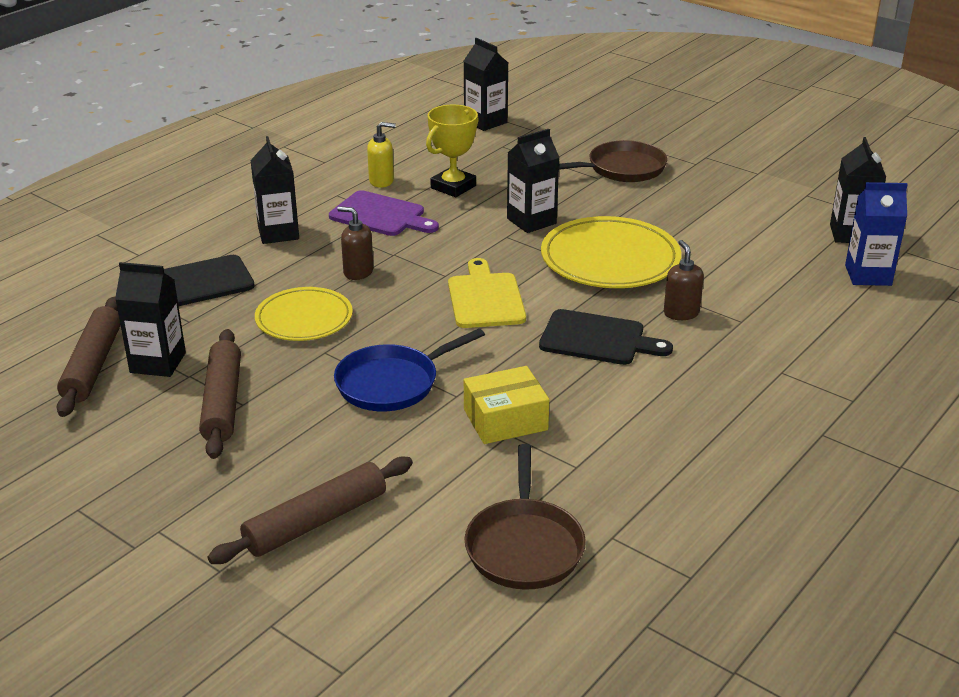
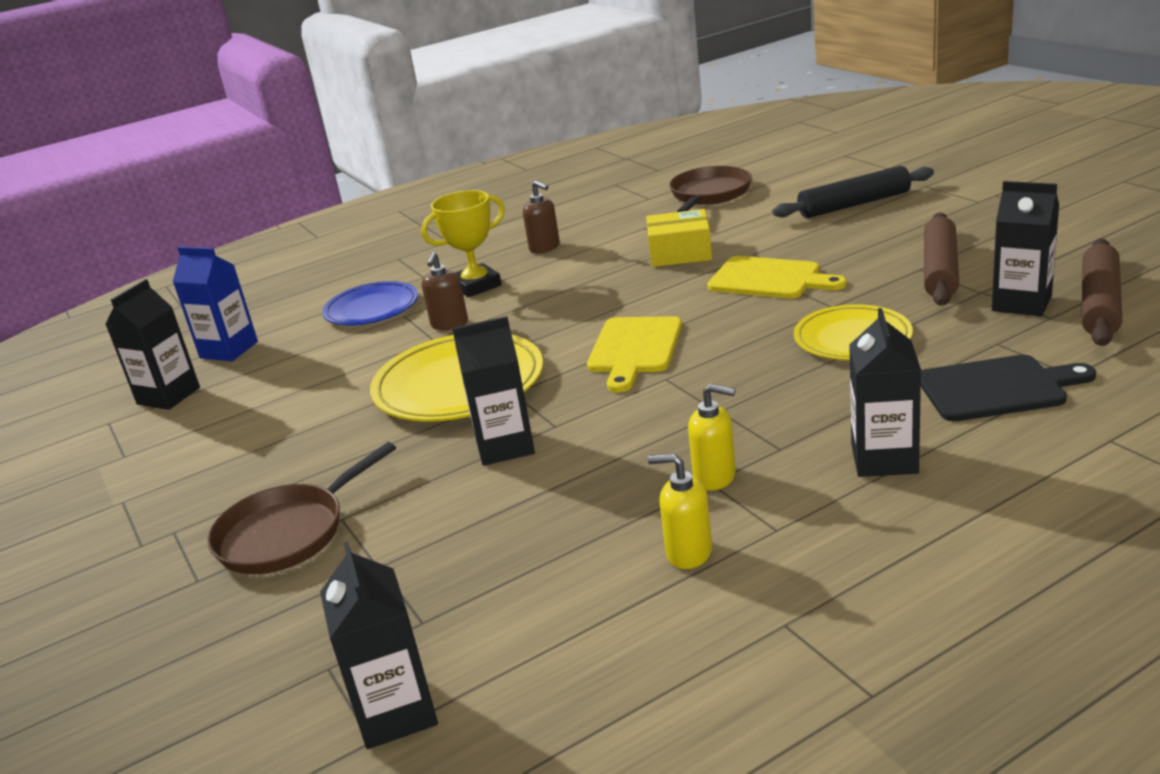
camera: 155 degrees left, 5 degrees down
(316, 521) = (854, 204): brown rolling pin -> black rolling pin
(358, 272) = (774, 389): brown soap dispenser -> brown soap dispenser (545, 248)
(380, 215) = (715, 477): purple cutting board -> yellow soap dispenser
(392, 383) = (769, 279): blue pan -> yellow cutting board
(453, 187) = (574, 524): yellow trophy -> yellow trophy (476, 286)
(597, 339) = (551, 306): black cutting board -> none
(622, 169) = (288, 533): brown pan -> brown pan turned 45 degrees counterclockwise
(787, 327) = (371, 308): none -> blue plate

